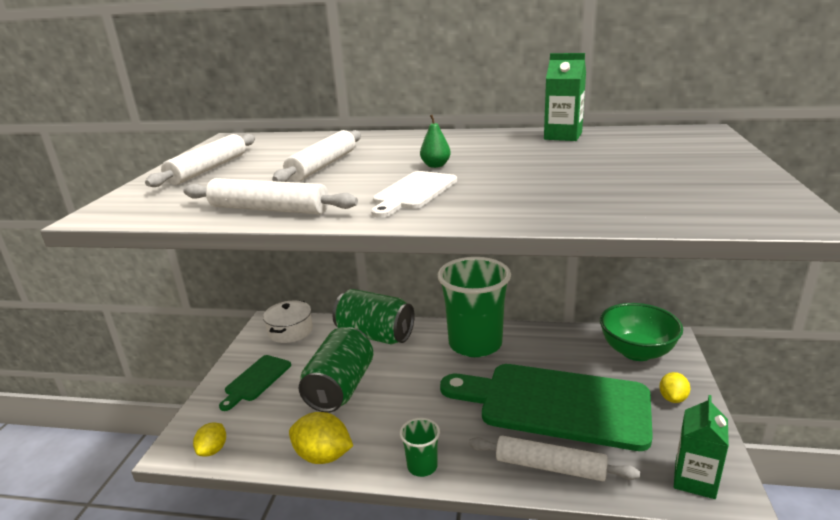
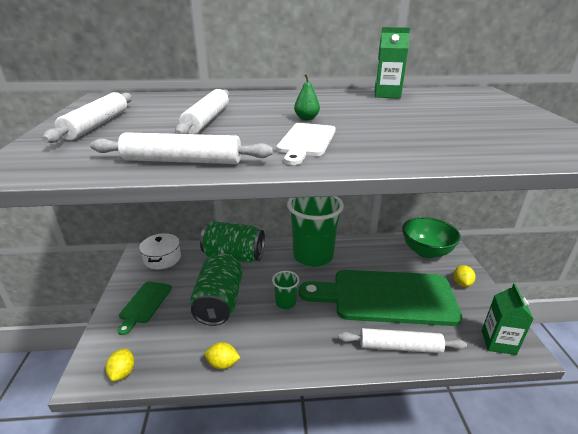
camera: 15 degrees left, 5 degrees up
(323, 456) = (223, 364): yellow lemon -> yellow lemon, size x0.62
(422, 466) = (306, 360): green cup -> green cup (285, 302)

